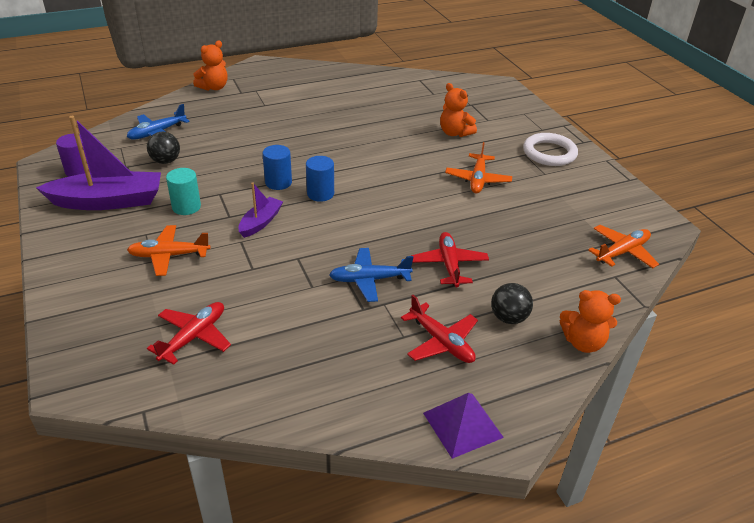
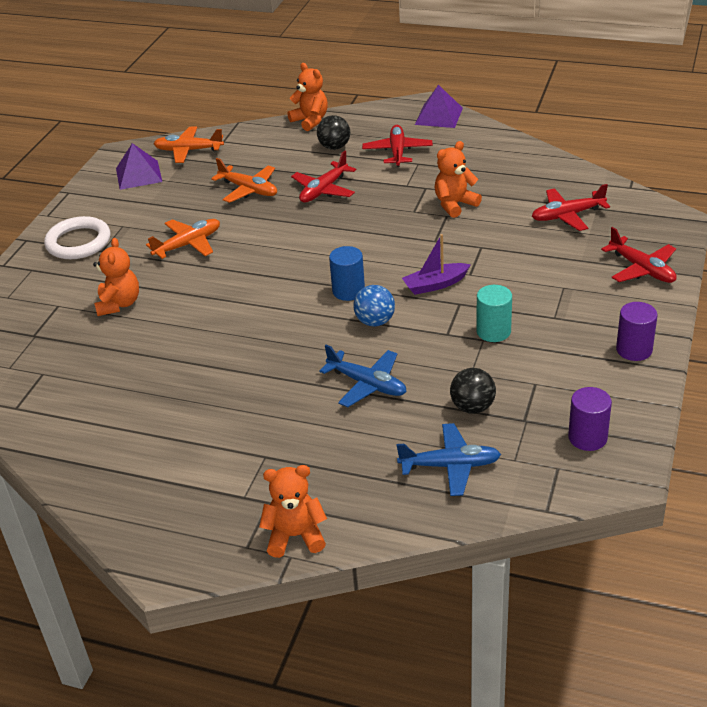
camera: 135 degrees left, 0 degrees up
(67, 233) = (634, 350): none -> purple cylinder
(87, 306) = (642, 269): none -> red plane
(108, 201) = (572, 374): purple boat -> none
(169, 256) = (545, 286): orange plane -> orange plane (249, 190)
(278, 182) = (375, 321): blue cylinder -> blue ball
(315, 301) = (455, 204): none -> orange teddy bear
(369, 280) = (397, 203): blue plane -> blue plane (367, 384)
(613, 213) = (139, 175): none -> purple pyramid

